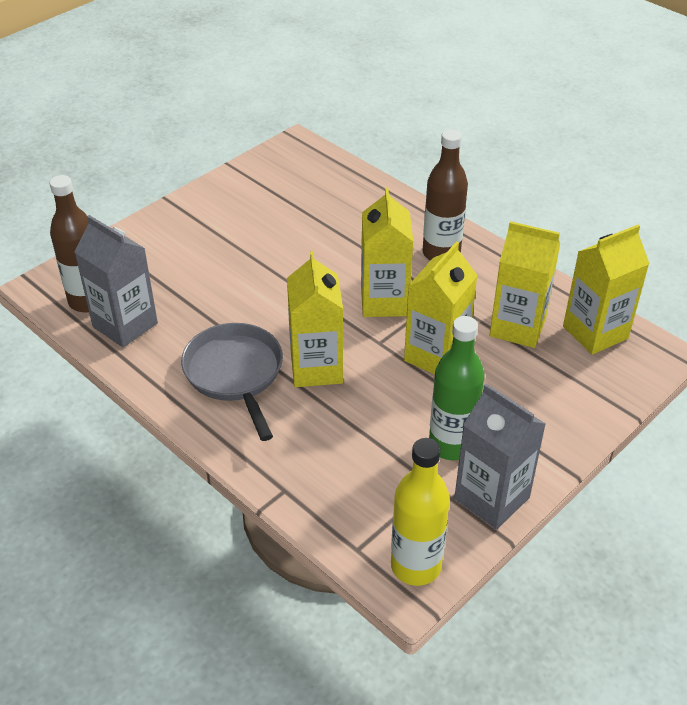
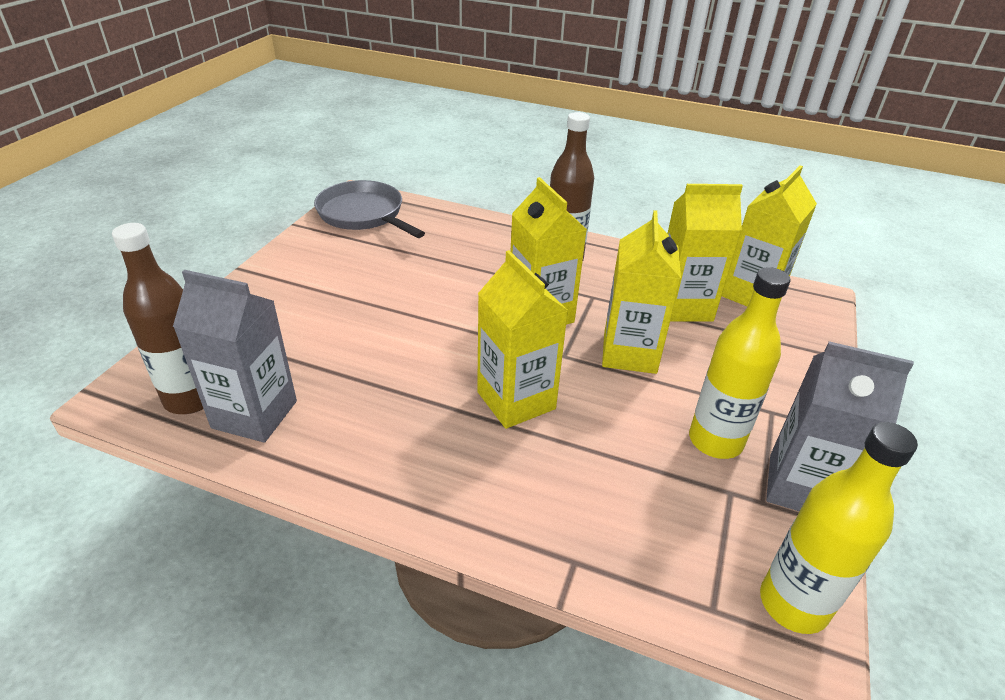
camera: 25 degrees left, 5 degrees down
(235, 374) = (426, 433): grey pan -> grey pan (363, 214)
(451, 445) = (715, 441): green bottle -> yellow bottle

